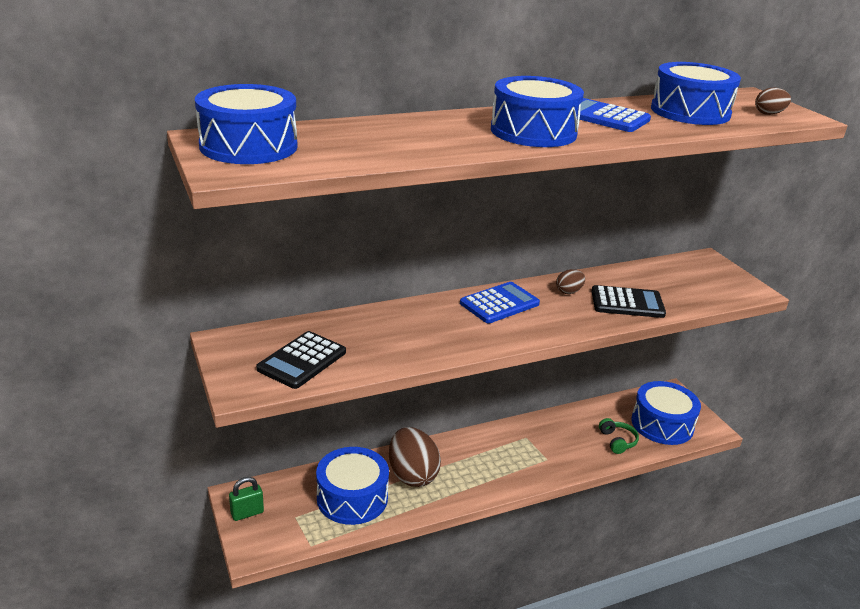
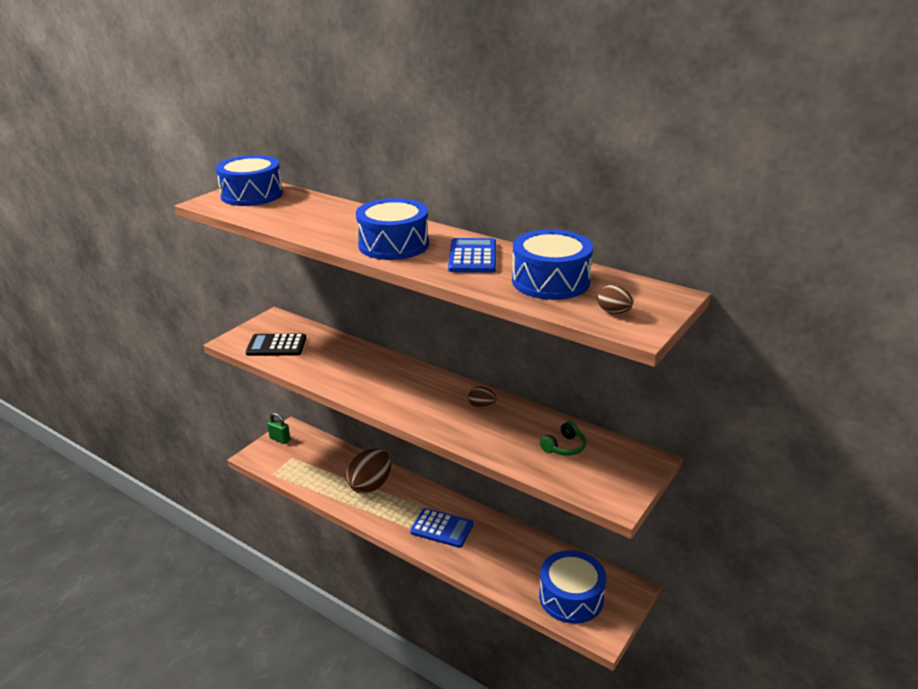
camera: 60 degrees right, 0 degrees up
(352, 498) = (326, 471): blue drum -> none
(499, 304) = (424, 384): blue calculator -> blue calculator (442, 528)
(617, 441) = (515, 575): green headphones -> green headphones (564, 447)
(627, 303) = (498, 438): black calculator -> none

